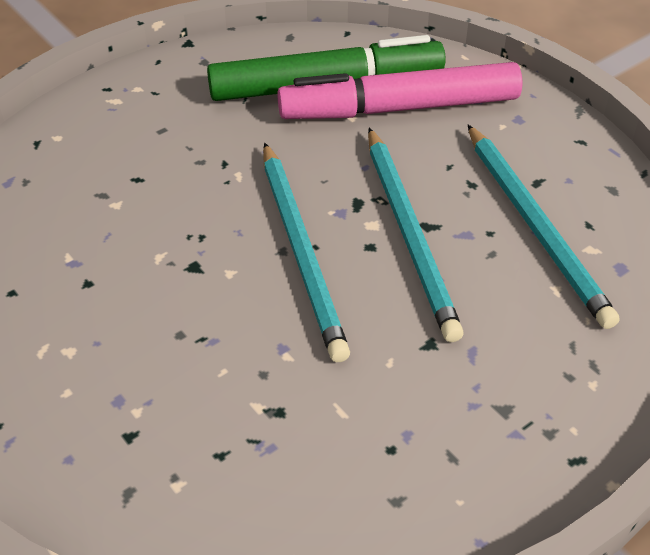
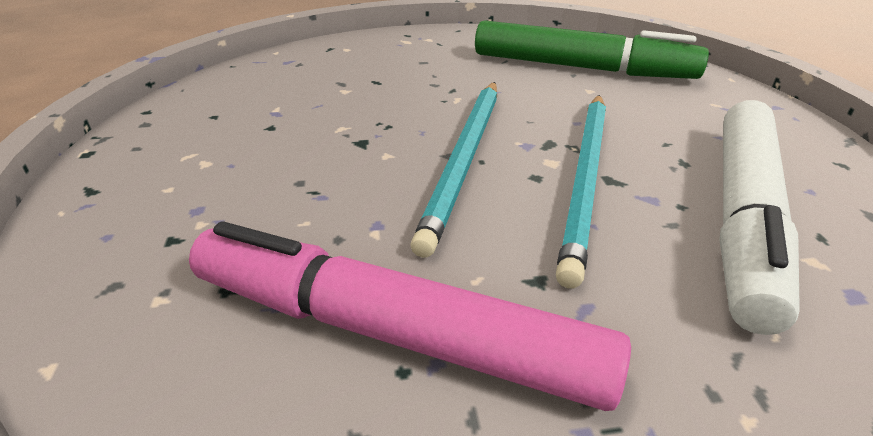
camera: 30 degrees right, 10 degrees down
(400, 108) = (641, 95): pink marker -> pink marker (394, 333)
(535, 226) = (744, 216): turquoise pencil -> white marker

